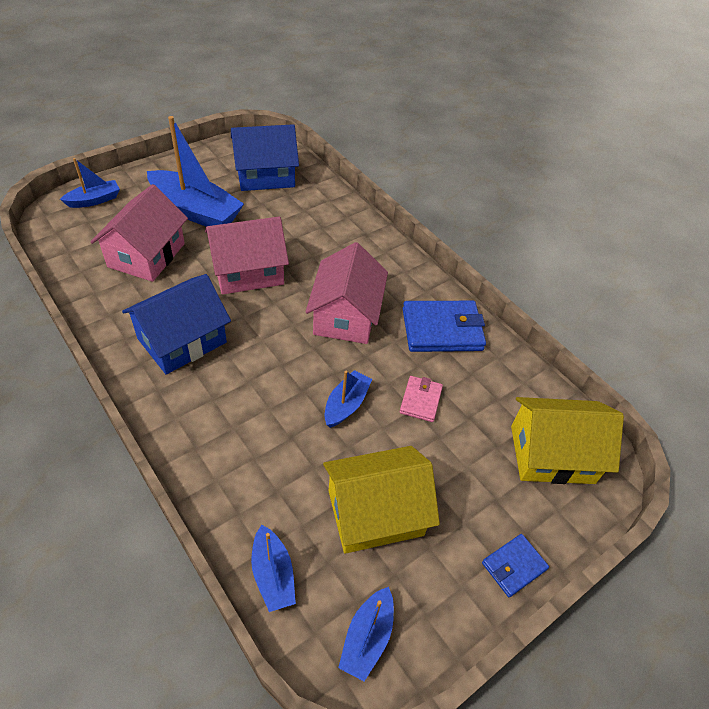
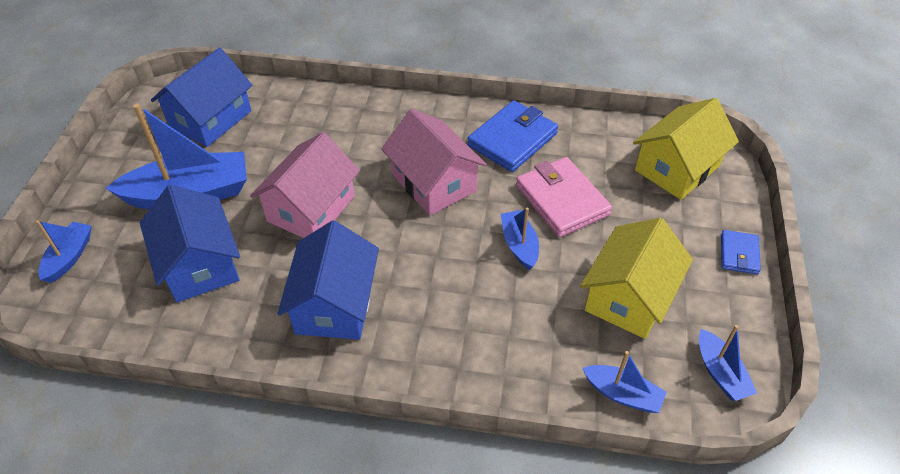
camera: 40 degrees left, 0 degrees up
(146, 255) = (199, 264): pink house -> blue house
(420, 400) = (562, 200): pink wallet -> pink wallet, size x1.84

